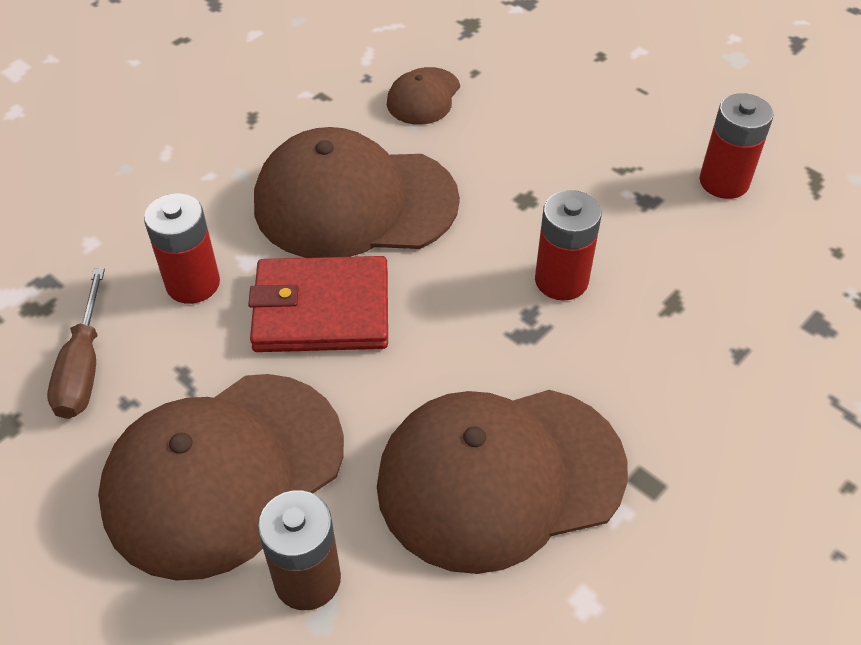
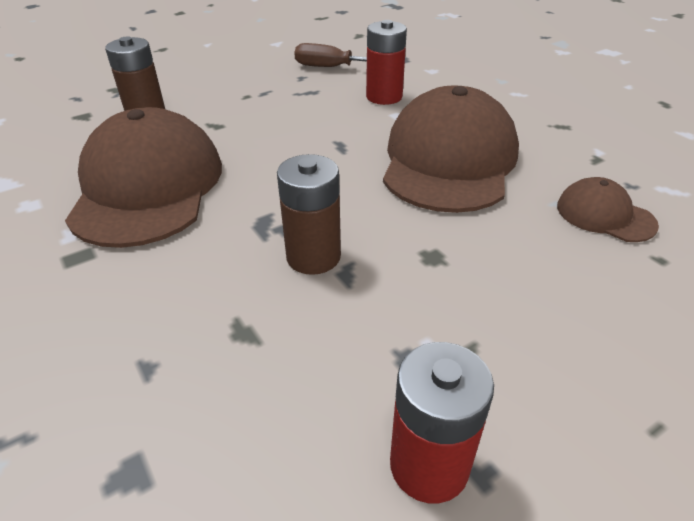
camera: 105 degrees right, 10 degrees down
(223, 473) = (233, 99): brown cap -> none
(321, 309) = (339, 136): red wallet -> none
(561, 280) = (313, 256): red battery -> brown battery

